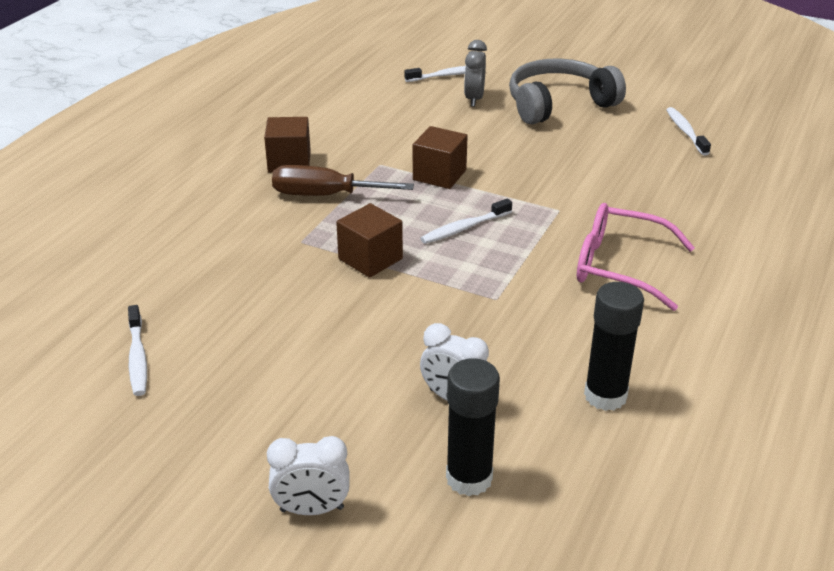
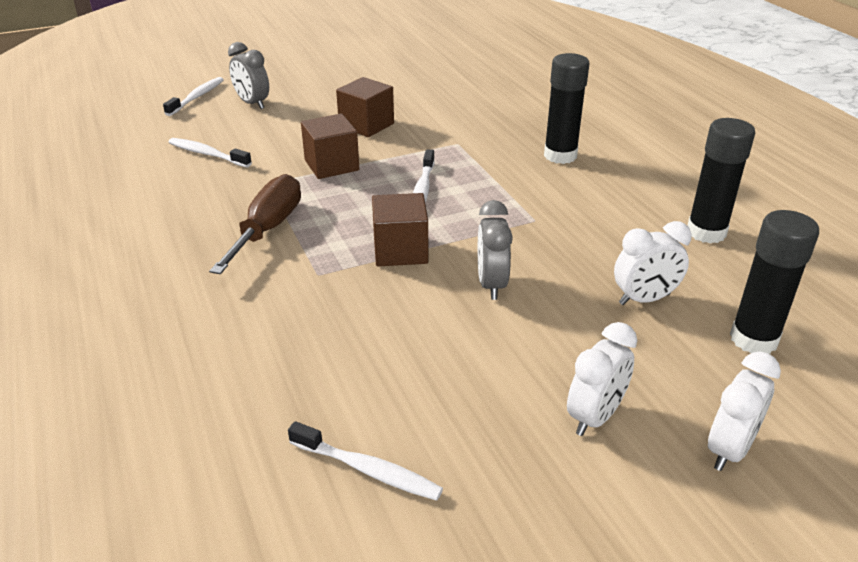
camera: 50 degrees left, 0 degrees up
(281, 429) = (594, 417): none -> white clock
(289, 162) = (181, 223): brown cube -> brown cube (366, 125)
(325, 195) = (268, 229): brown screwdriver -> brown screwdriver turned 150 degrees clockwise
(380, 317) = (491, 284): none -> grey clock
(558, 104) = (323, 80): grey headphones -> none
(619, 266) = (560, 155): pink glasses -> black glue stick
(685, 131) = (436, 61): white toothbrush -> white toothbrush (207, 154)

